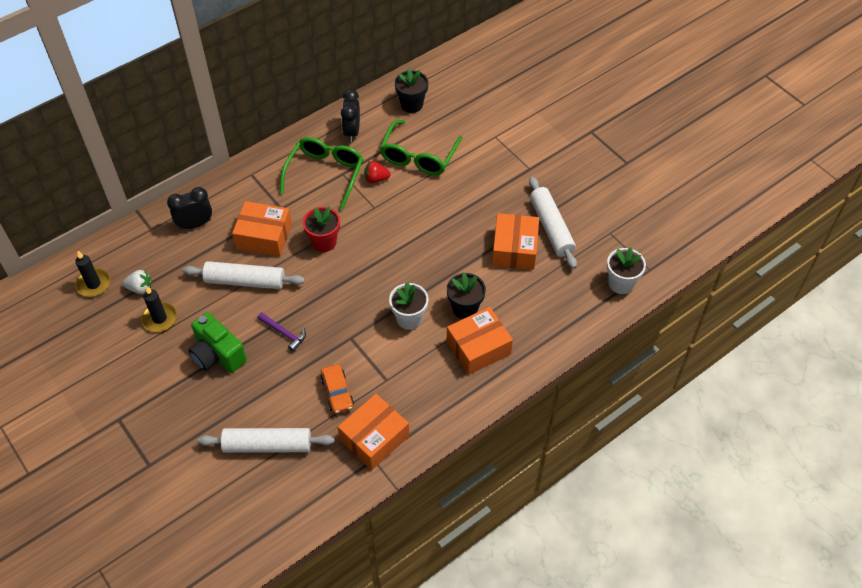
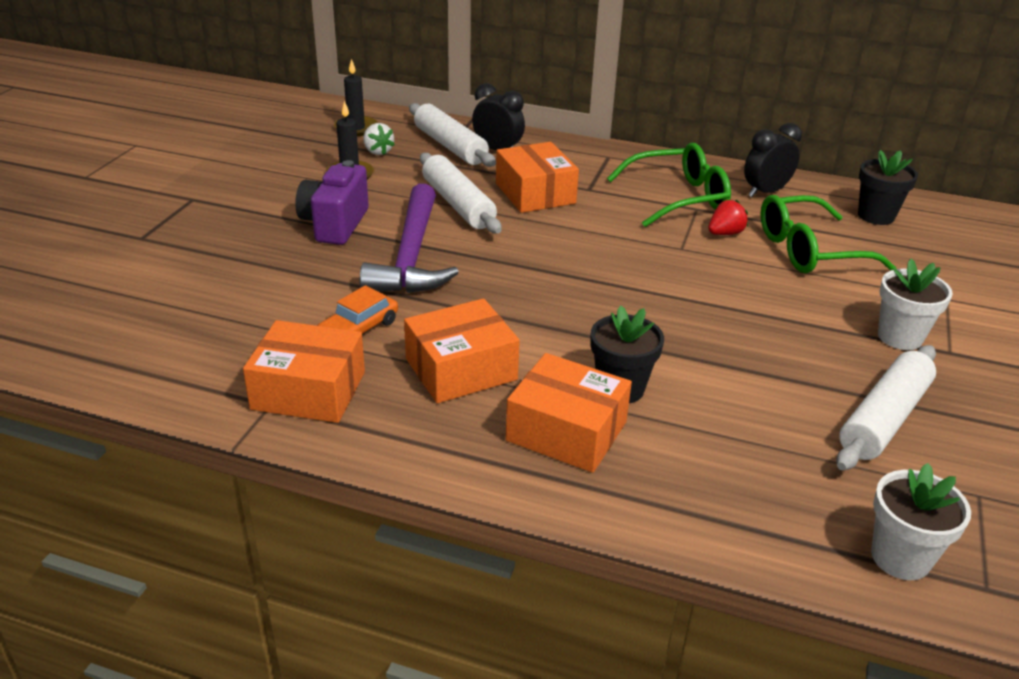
camera: 55 degrees right, 20 degrees down
(217, 355) = (335, 224): green camera -> purple camera
(267, 445) = (228, 306): white rolling pin -> white rolling pin (450, 146)
(284, 333) = (412, 255): purple hammer -> purple hammer, size x2.22
(324, 242) = (579, 233): red flower pot -> none
(376, 179) = (725, 233): red strawberry -> red strawberry turned 90 degrees clockwise
(409, 319) = (542, 343): white flower pot -> white flower pot (900, 337)
(514, 249) = (789, 396): orange box -> orange box (461, 369)

